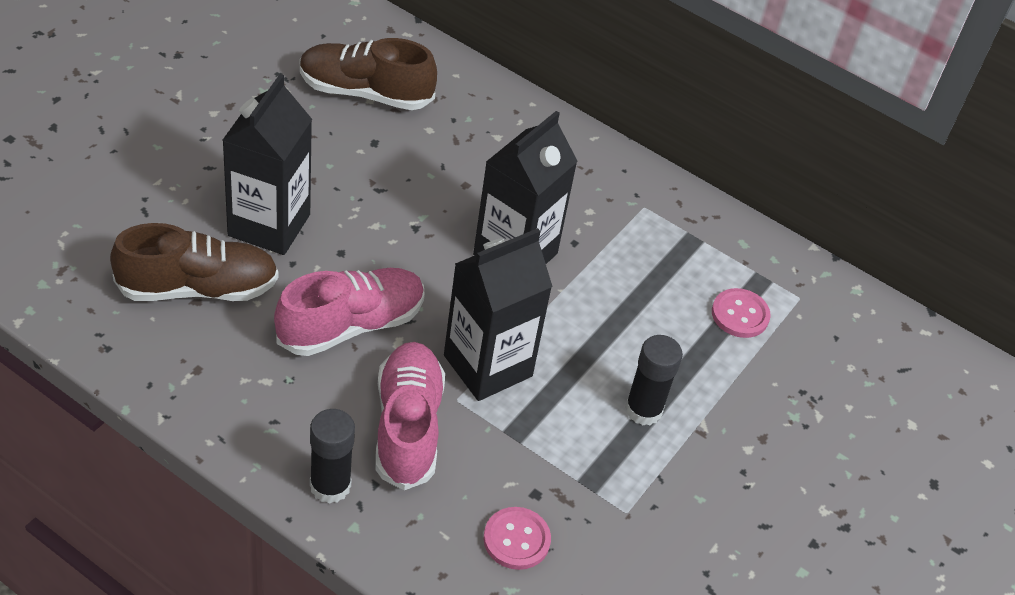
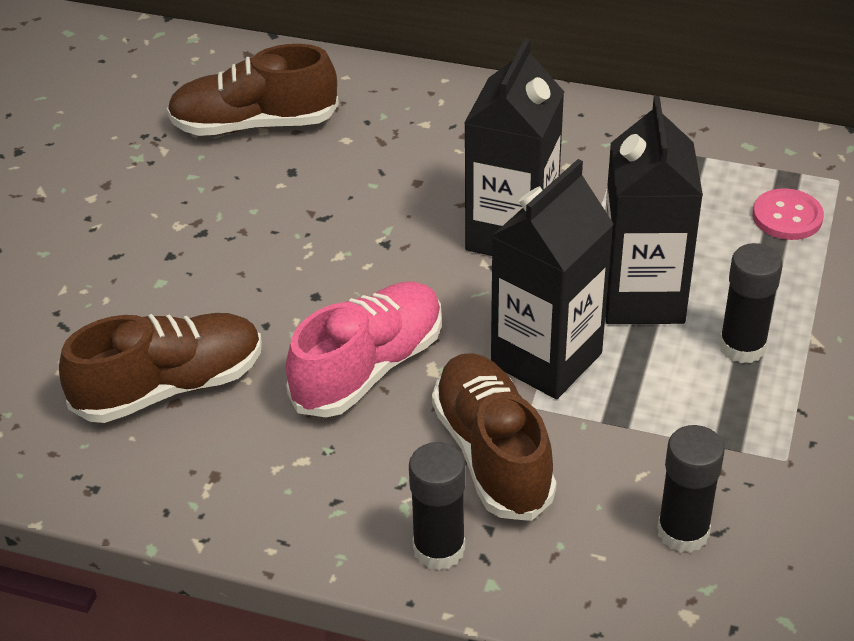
camera: 10 degrees left, 5 degrees down
(269, 225) = (217, 294): black carton -> black carton (642, 297)
(407, 427) = (492, 454): pink shoe -> brown shoe
(516, 539) = (683, 532): pink button -> black glue stick

